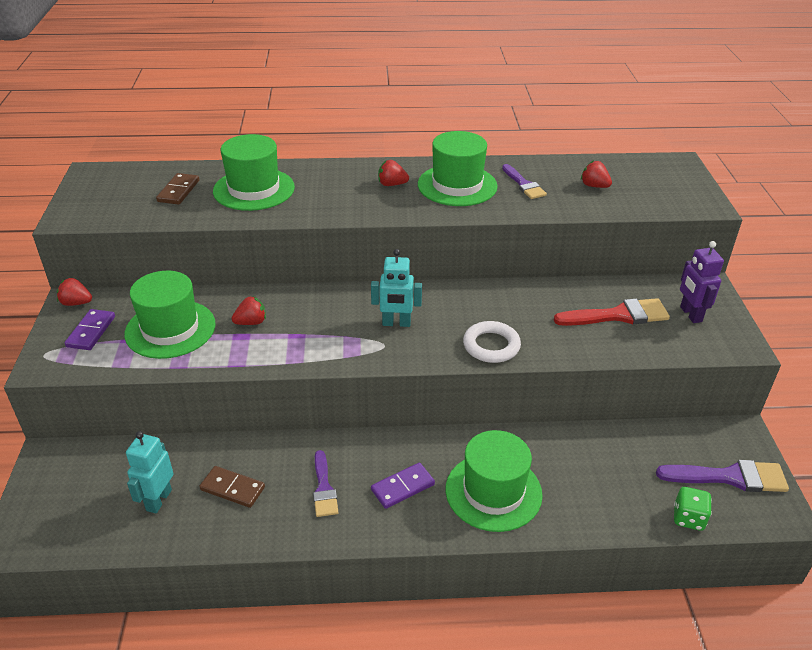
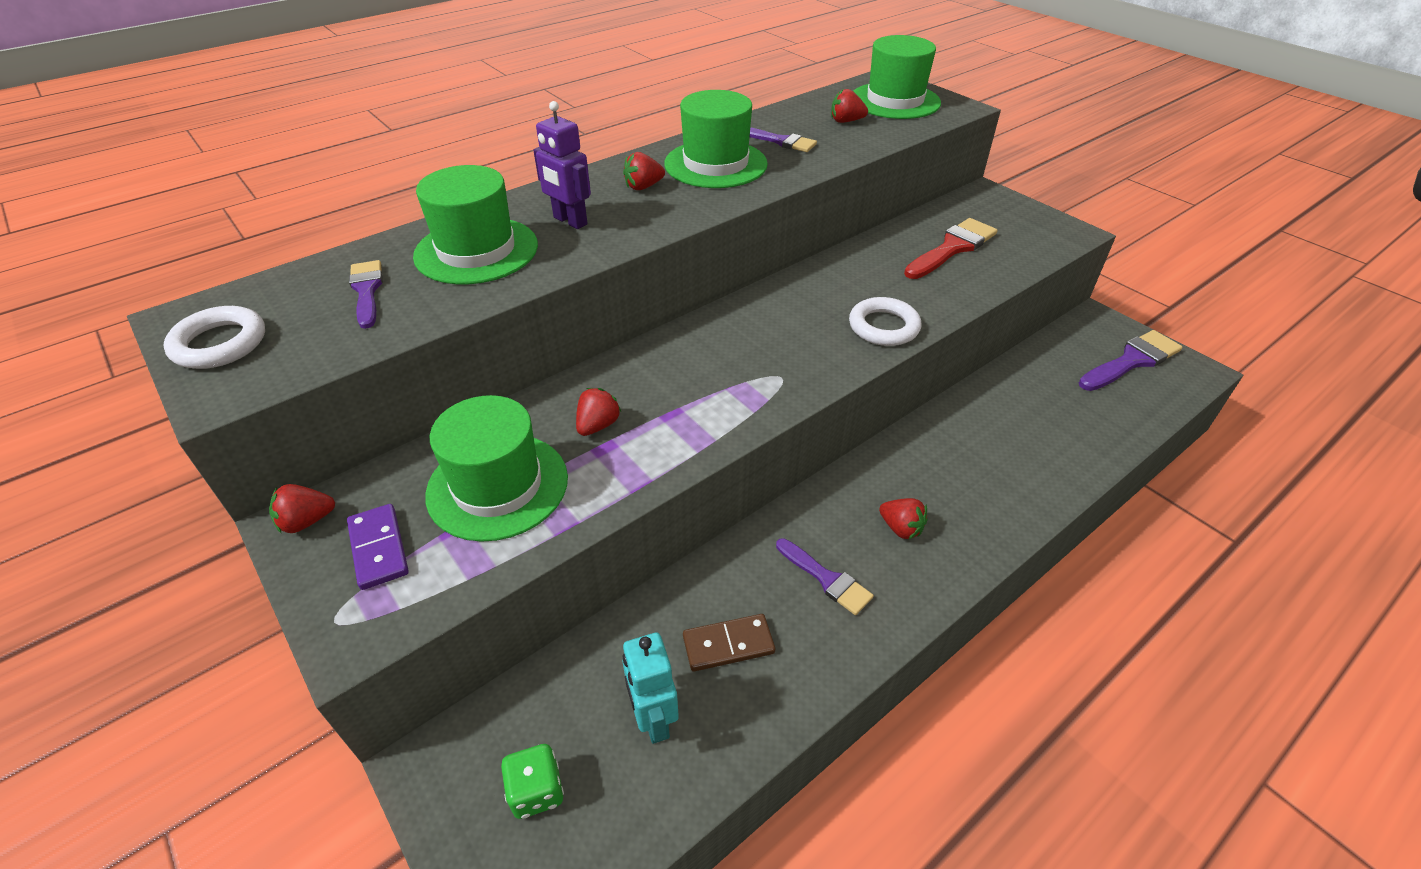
camera: 35 degrees left, 5 degrees up
(91, 192) = (220, 344): none -> white ring
(178, 191) = (367, 290): brown domino -> purple brush
(396, 323) = (765, 348): turquoise robot -> none
(403, 487) = (901, 528): purple domino -> red strawberry
(493, 491) = (982, 481): green hat -> green hat (895, 101)
(688, 518) = (1146, 413): green dice -> green dice (536, 791)
(690, 314) = (1004, 222): purple robot -> purple robot (570, 221)

